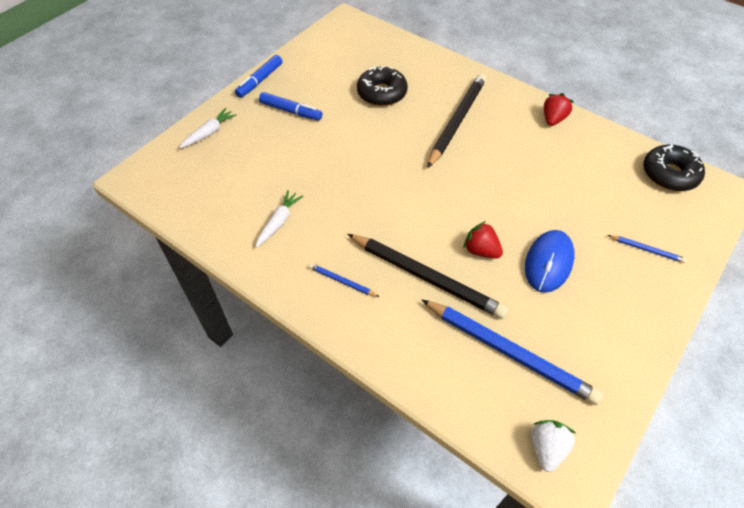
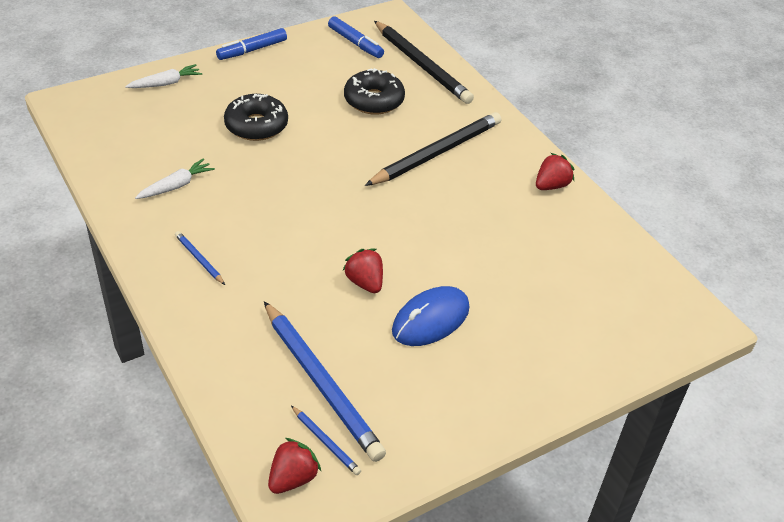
camera: 20 degrees right, 10 degrees down
(291, 111) = (263, 88): blue marker -> blue marker (355, 43)
(426, 277) = (287, 286): black pencil -> black pencil (421, 65)
(546, 448) = (293, 478): white strawberry -> red strawberry
(646, 250) = (554, 347): blue pencil -> blue pencil (325, 442)
(669, 174) = (648, 285): black donut -> black donut (256, 125)

